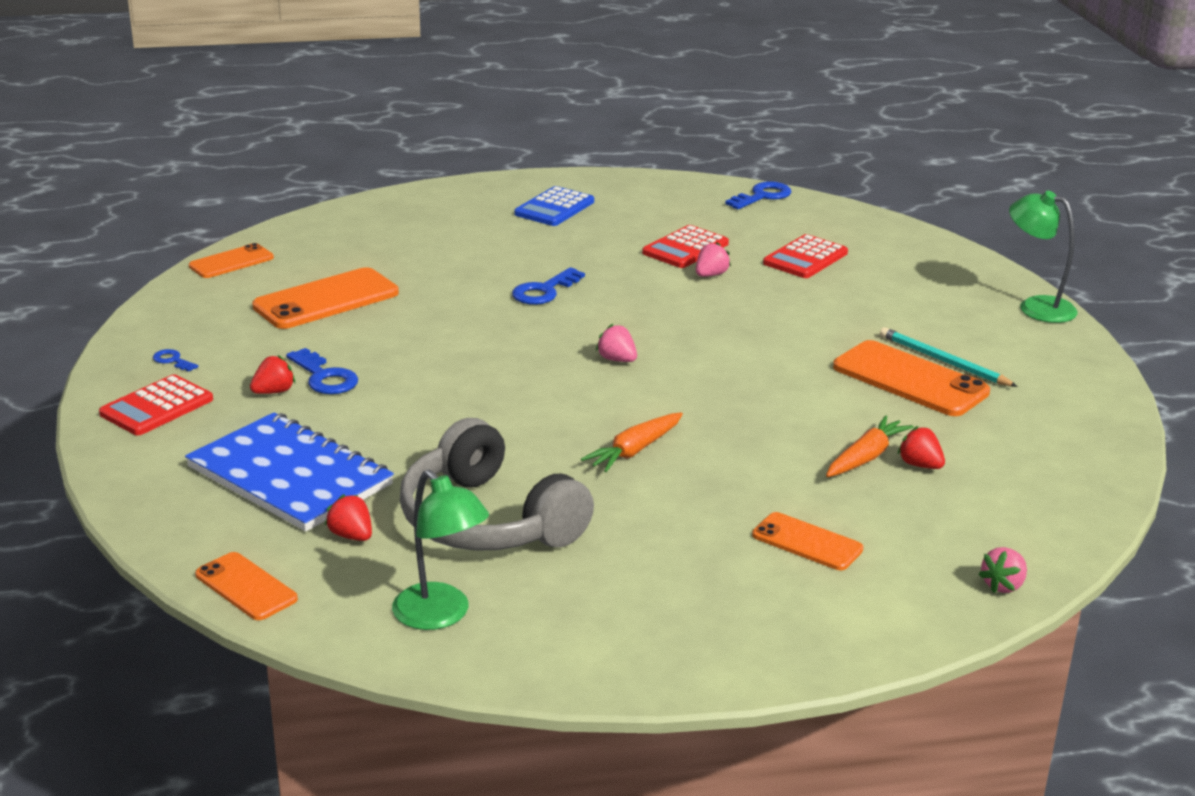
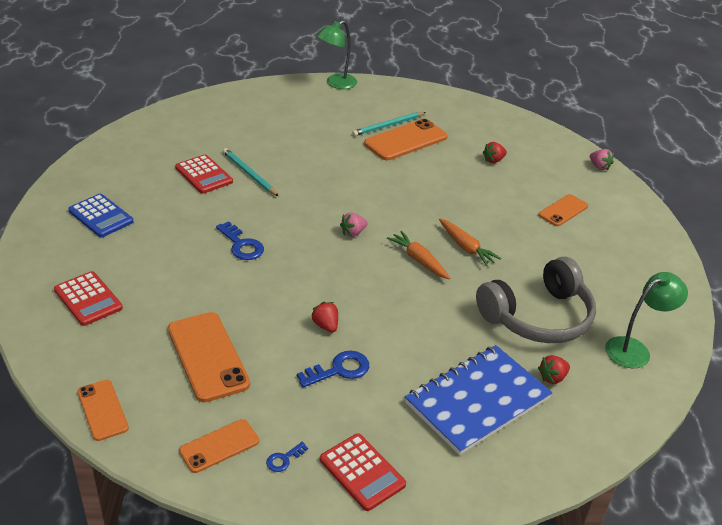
camera: 80 degrees left, 10 degrees up
(246, 587) = (610, 432): orange phone -> orange phone (219, 446)
(274, 392) = (354, 400): red strawberry -> red strawberry (326, 325)
(710, 275) = (249, 174): pink strawberry -> turquoise pencil
(762, 196) = (138, 128): blue key -> none
(805, 258) = (242, 135): red calculator -> red calculator (88, 299)
(866, 457) = (484, 174): orange carrot -> orange carrot (419, 260)

